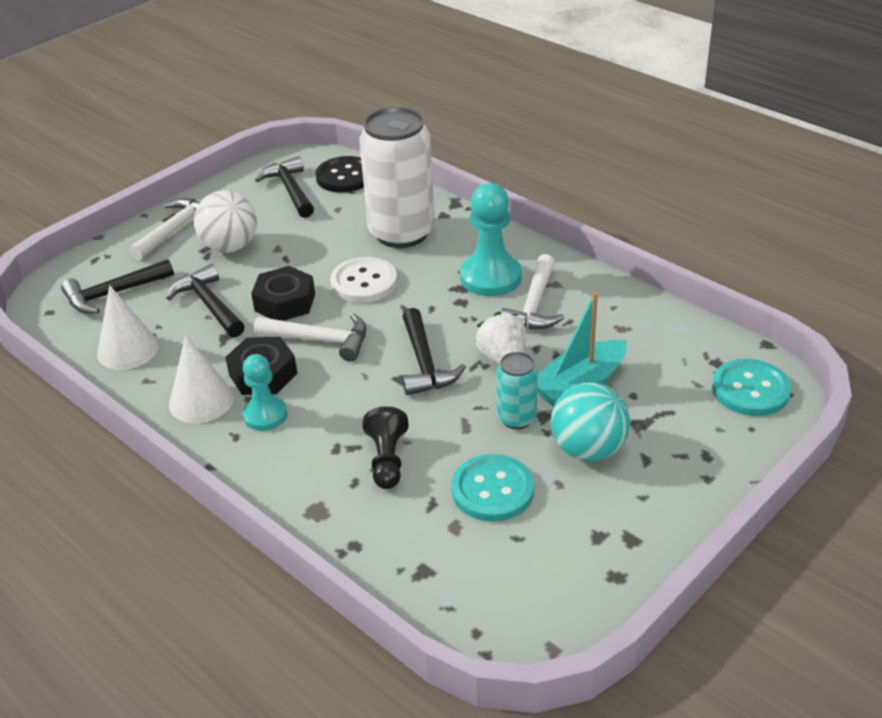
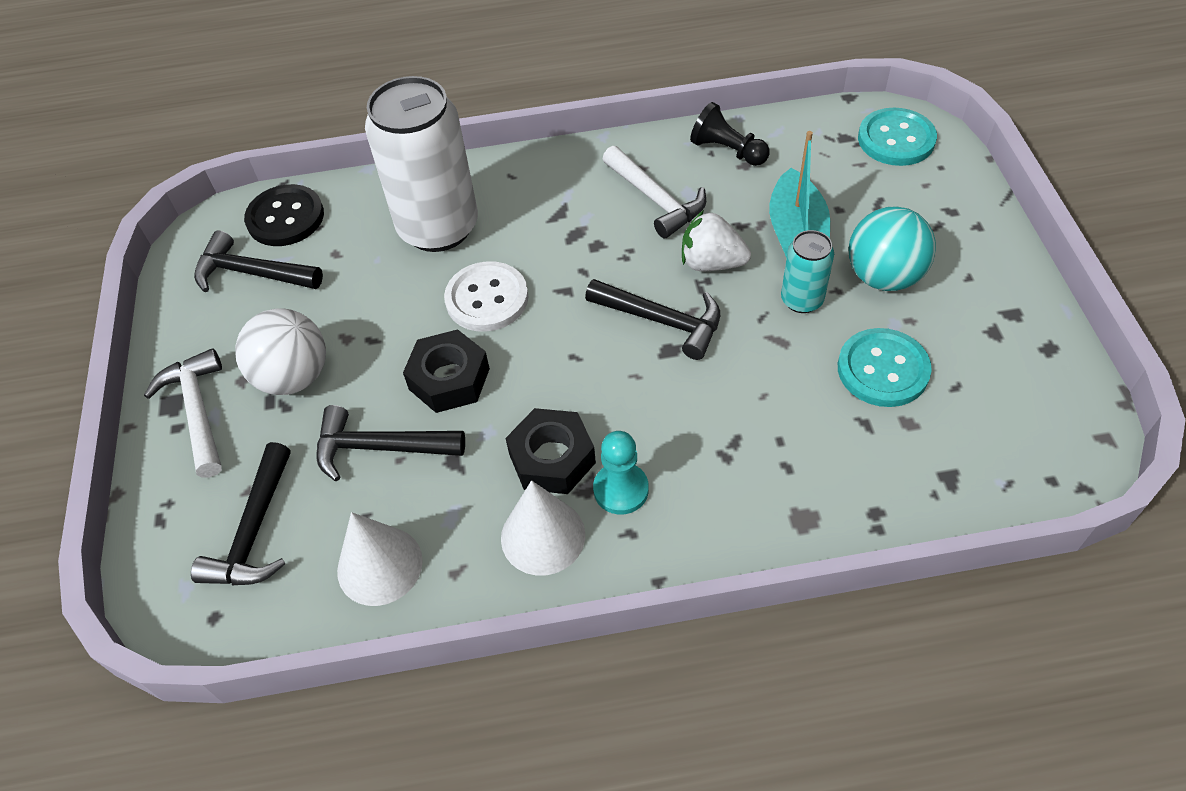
camera: 50 degrees left, 15 degrees up
(320, 340) = (545, 382): white hammer -> none
(387, 460) = (777, 424): black pawn -> black pawn (727, 150)
(490, 277) = (583, 205): turquoise pawn -> none

